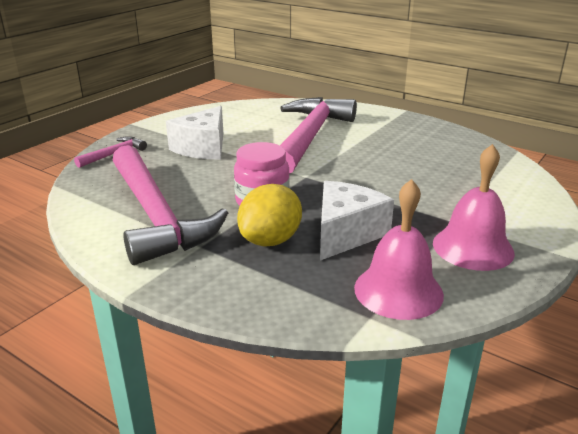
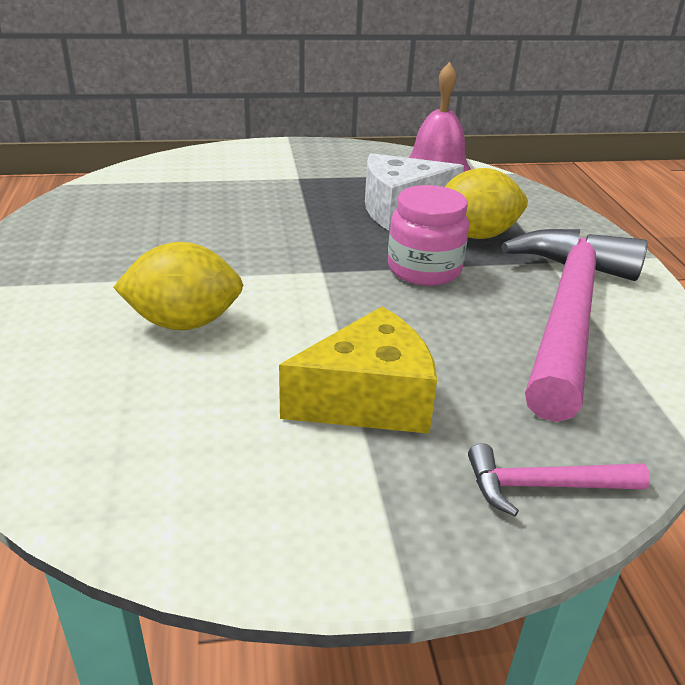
camera: 135 degrees left, 5 degrees up
(203, 148) = (368, 400): white cheese -> yellow cheese
(309, 137) = (184, 322): pink hammer -> yellow lemon
(473, 247) = (331, 164): pink bell -> none

